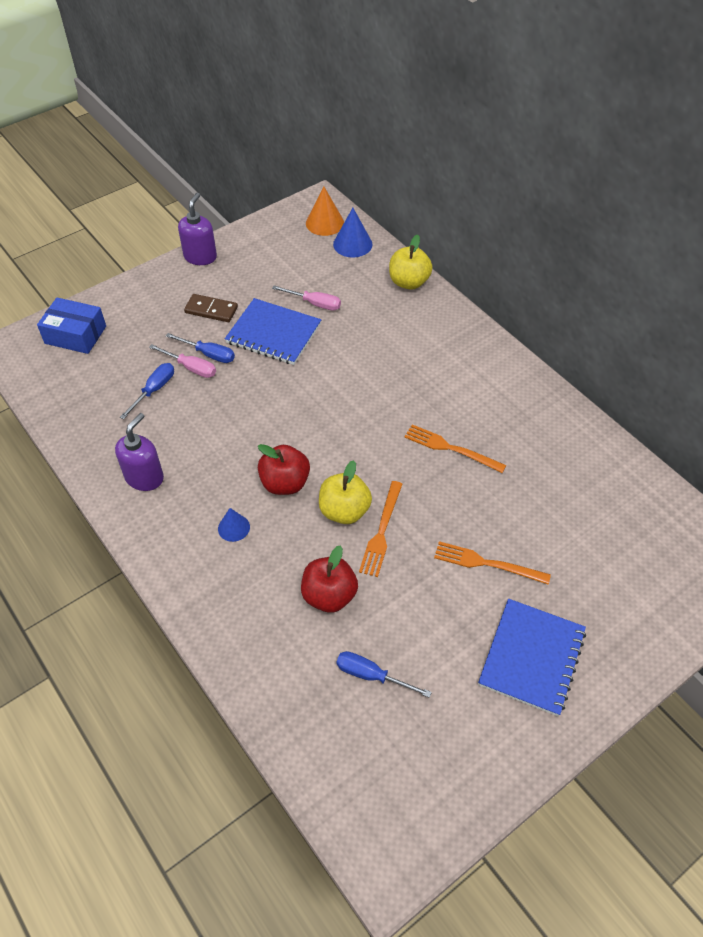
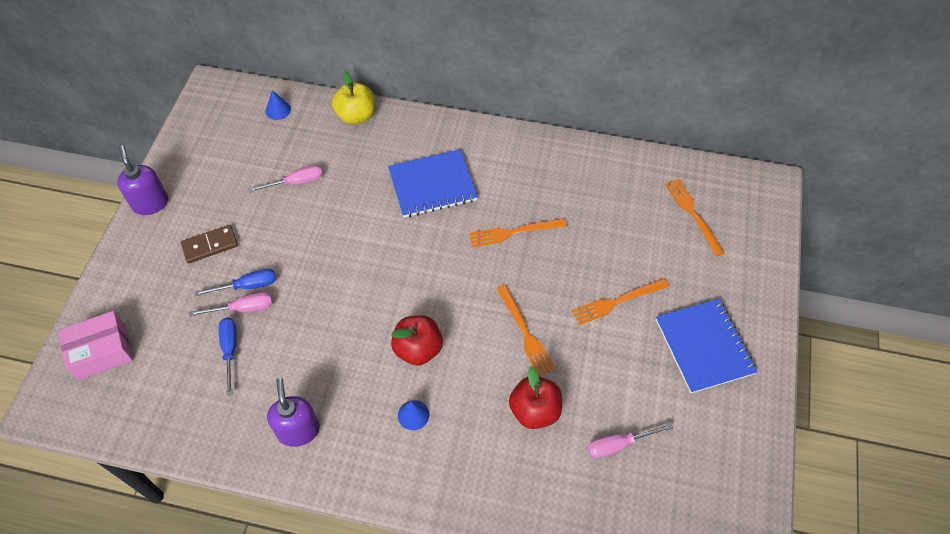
camera: 40 degrees left, 5 degrees up
(75, 335) = (101, 351): blue box -> pink box
(273, 334) = (286, 231): blue notebook -> blue notebook (432, 185)
(324, 223) = (235, 105): orange cone -> none
(344, 511) = (483, 337): yellow apple -> none
(352, 244) = (278, 110): blue cone -> blue cone, size x0.63
(371, 675) = (618, 445): blue screwdriver -> pink screwdriver
(636, 542) = (693, 214): none -> orange fork

